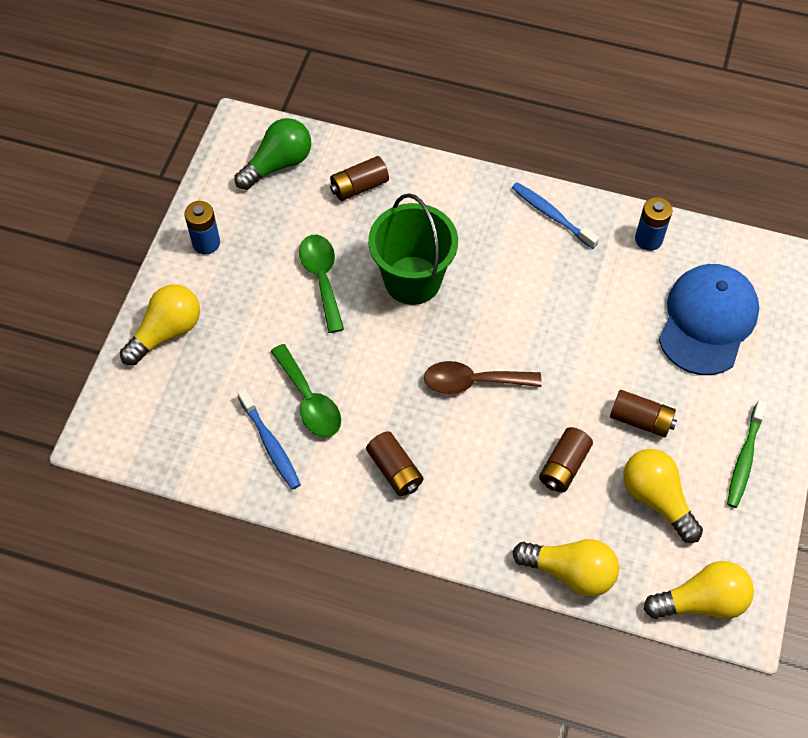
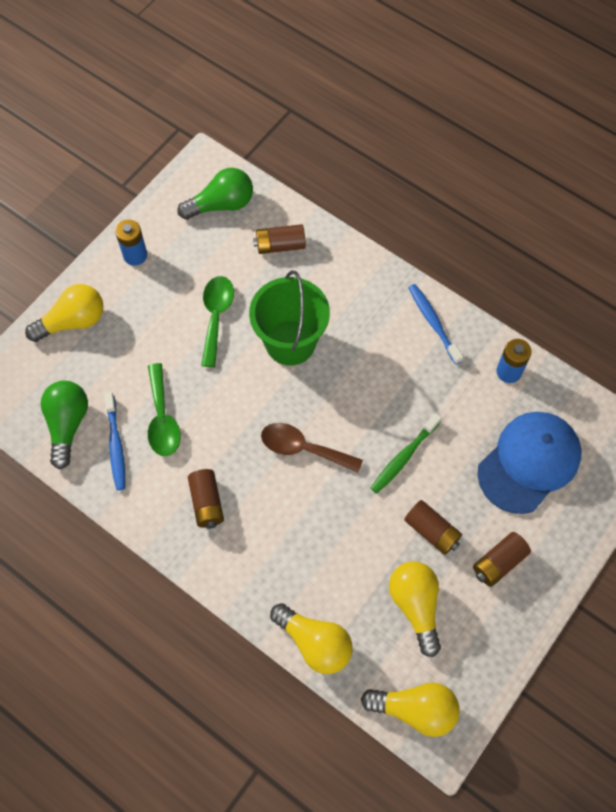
camera: 20 degrees right, 5 degrees up
(207, 440) = (67, 425): none -> green light bulb
(564, 466) = (348, 549): brown battery -> brown battery (498, 562)
(744, 459) = (508, 597): green toothbrush -> green toothbrush (404, 457)

